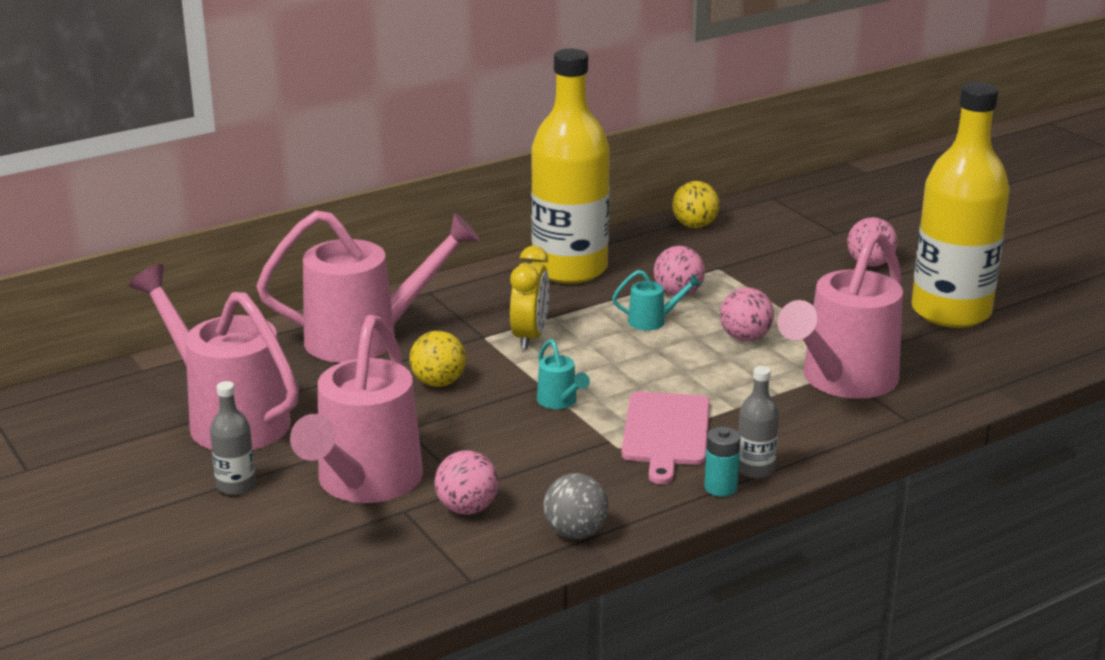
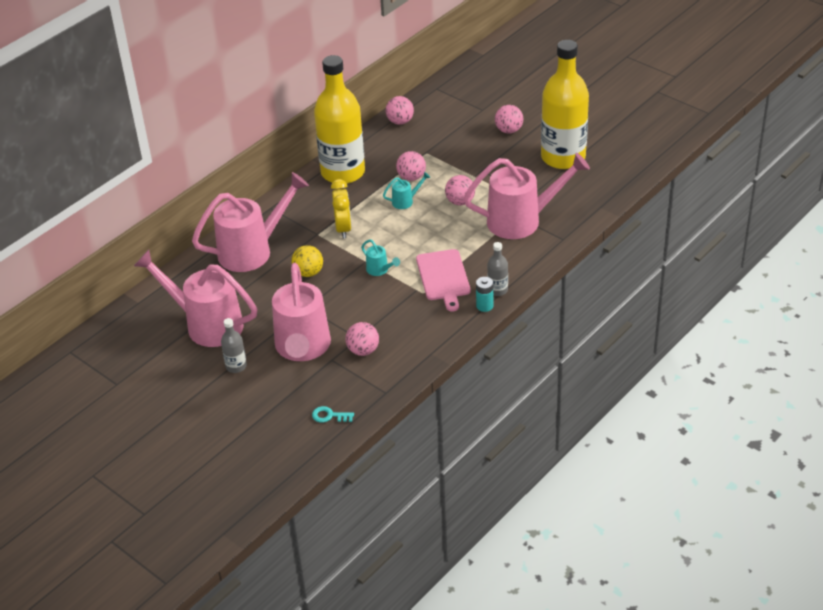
camera: 15 degrees left, 15 degrees up
(348, 595) = (329, 416): none -> turquoise key
(575, 532) = (424, 351): grey ball -> none
(694, 225) = (400, 121): yellow ball -> pink ball
(842, 381) = (522, 220): pink watering can -> pink watering can turned 120 degrees counterclockwise

